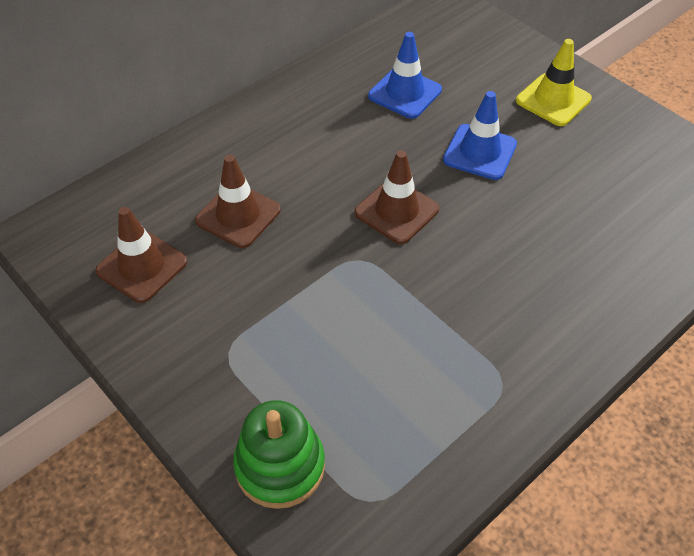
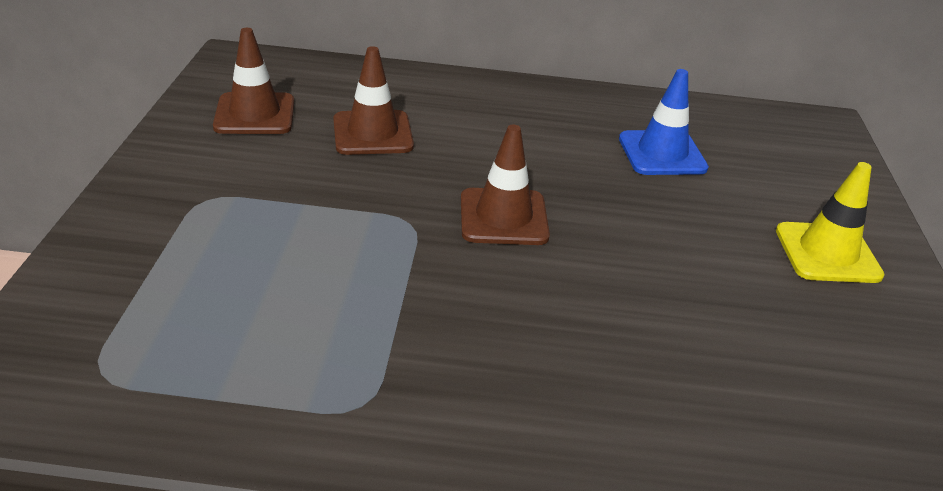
camera: 45 degrees right, 15 degrees down
(280, 466) = (97, 290): green stacking toy -> none
(479, 152) = (665, 235): blue traffic cone -> none

